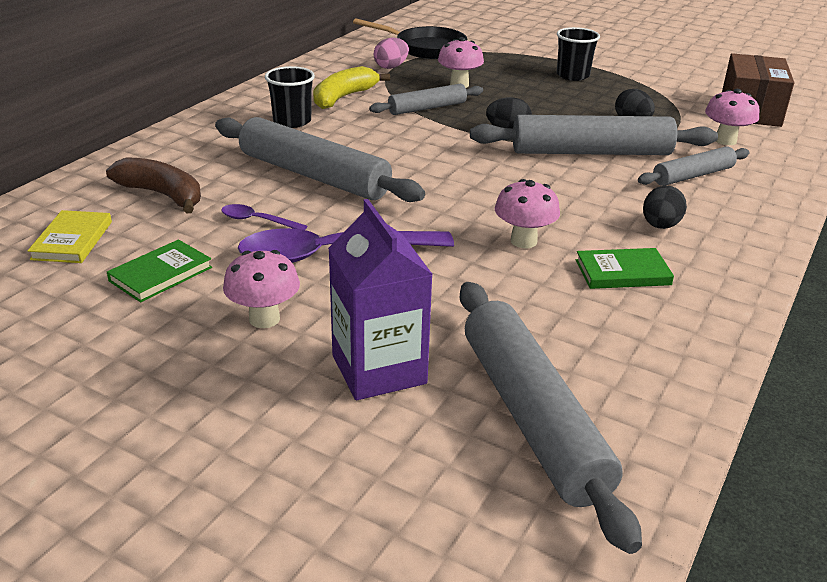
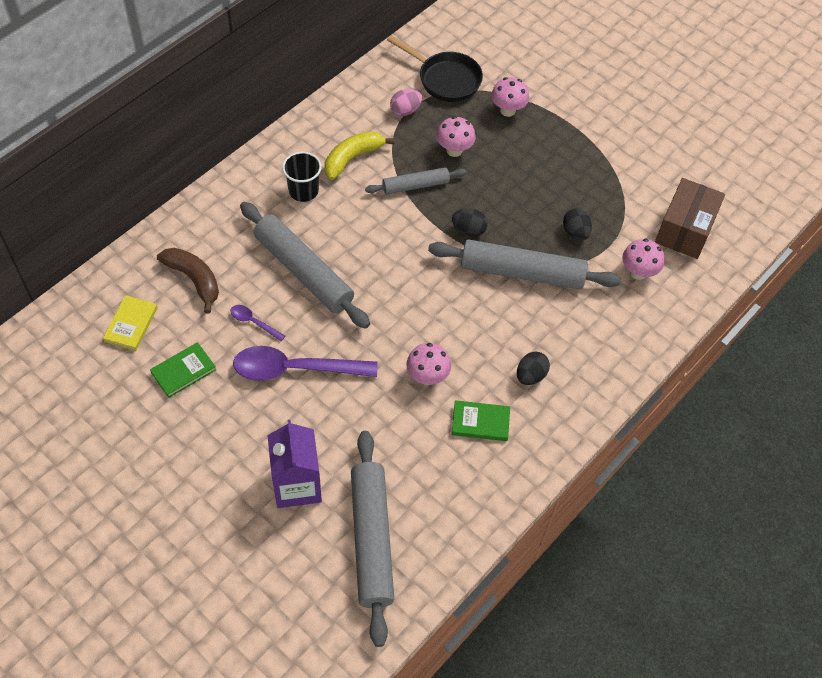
camera: 10 degrees right, 25 degrees up
(264, 319) = (240, 427): pink mushroom -> pink mushroom (507, 110)
(573, 75) = (558, 148): black cup -> none
(693, 175) = (586, 317): grey rolling pin -> none

